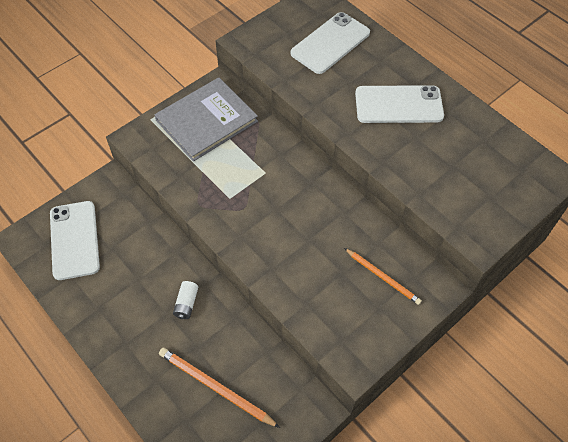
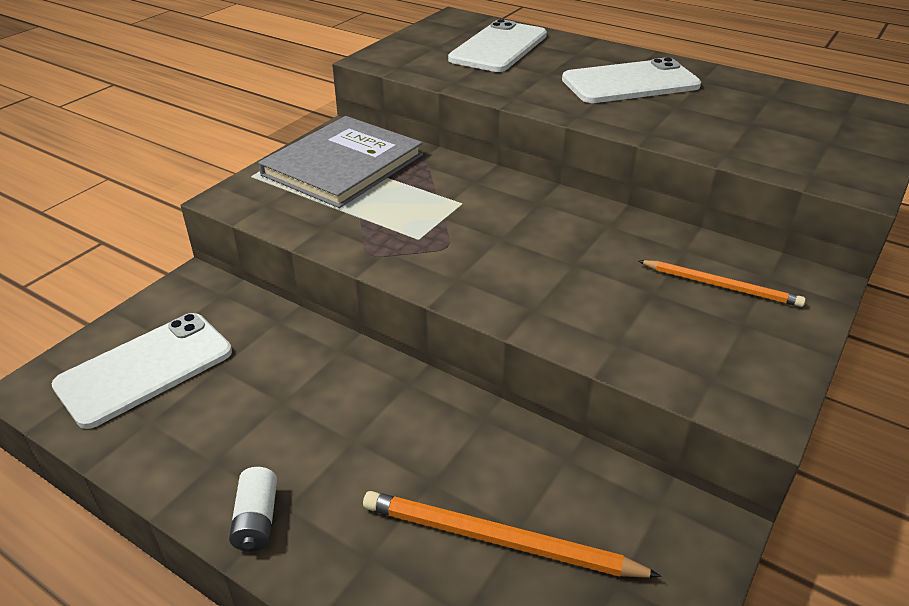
camera: 15 degrees left, 20 degrees down
(74, 240) = (145, 368): white phone -> white phone turned 75 degrees clockwise
(186, 304) = (387, 418): white battery -> white battery (257, 520)

